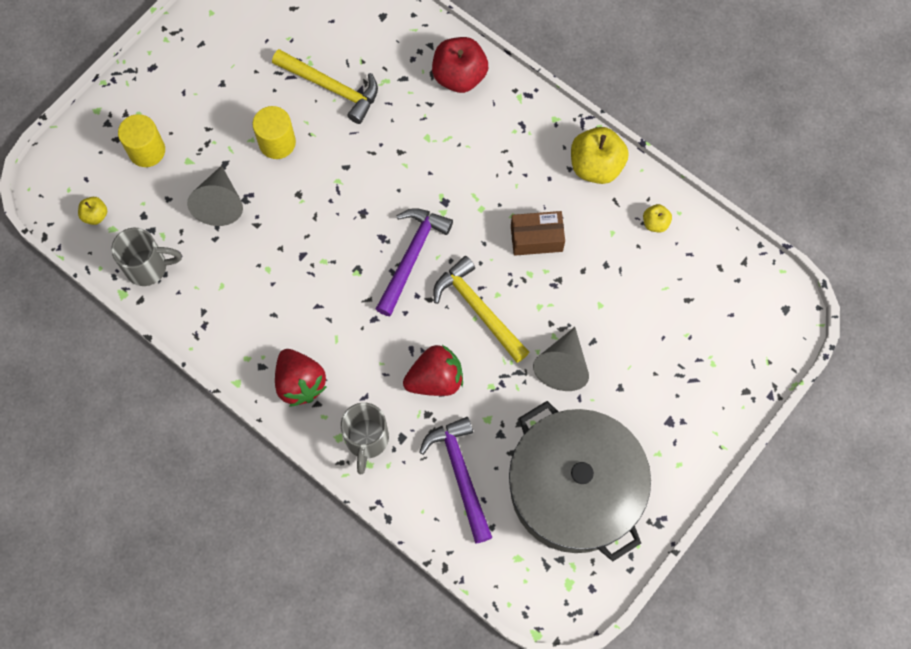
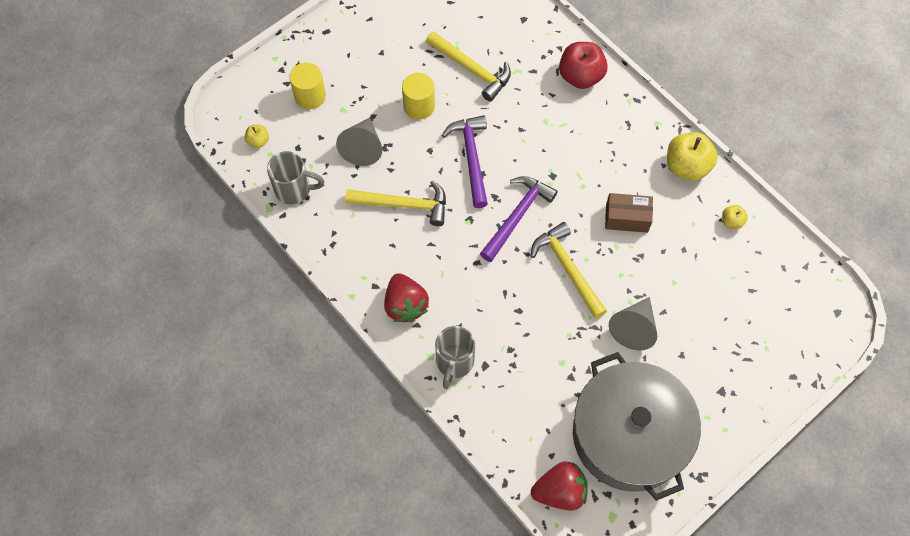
camera: 10 degrees right, 5 degrees down
(279, 264) = (404, 205): none -> yellow hammer
(435, 379) = (521, 321): red strawberry -> red strawberry (560, 491)
(460, 473) = (531, 404): purple hammer -> purple hammer (471, 157)

